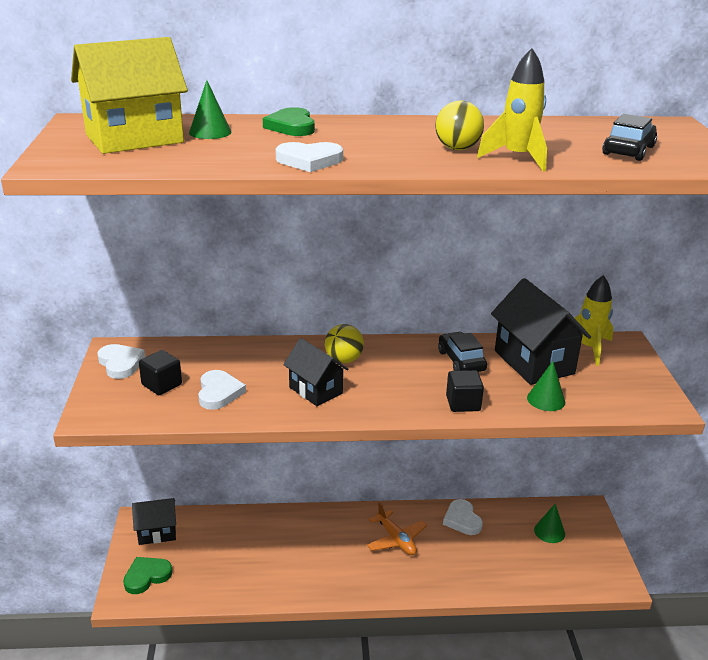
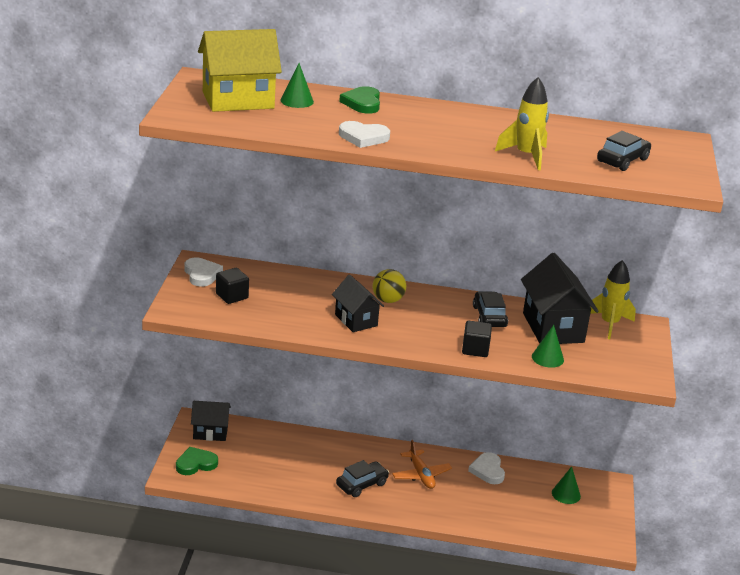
camera: 10 degrees right, 0 degrees up
(219, 392) = (276, 309): white heart -> none
(337, 564) = (362, 484): none -> black car
(457, 149) = (484, 141): yellow ball -> none

